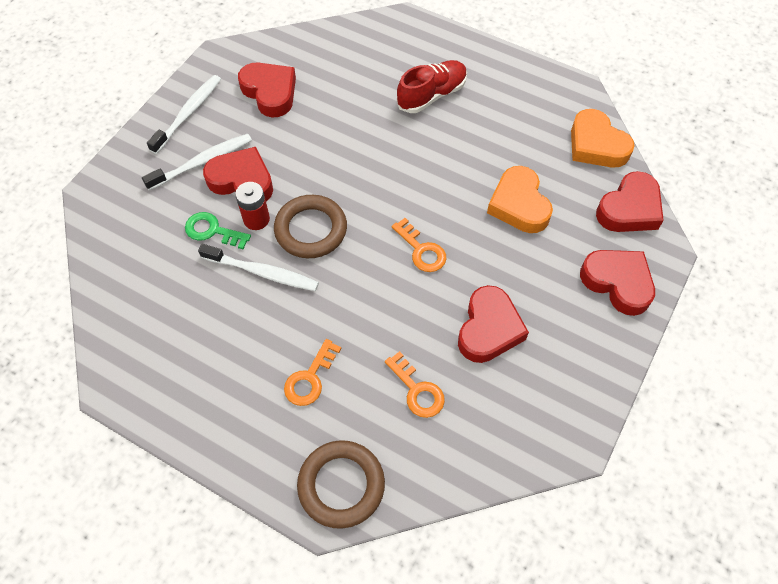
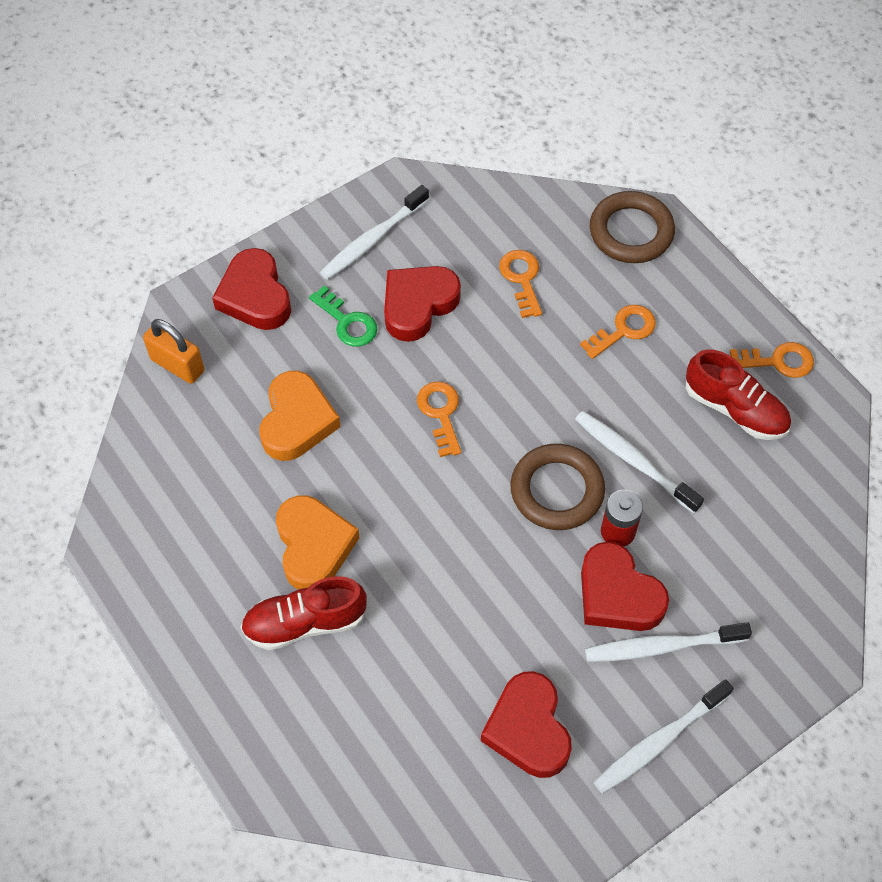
camera: 155 degrees left, 0 degrees up
(167, 404) = (778, 361): none -> orange key
(194, 345) = (735, 409): none -> red shoe
(212, 231) = (677, 538): green key -> green key (347, 322)
(563, 373) = (372, 240): none -> white toothbrush
(596, 145) = (149, 457): orange heart -> orange heart (313, 546)
(629, 209) = (177, 365): red heart -> orange padlock

